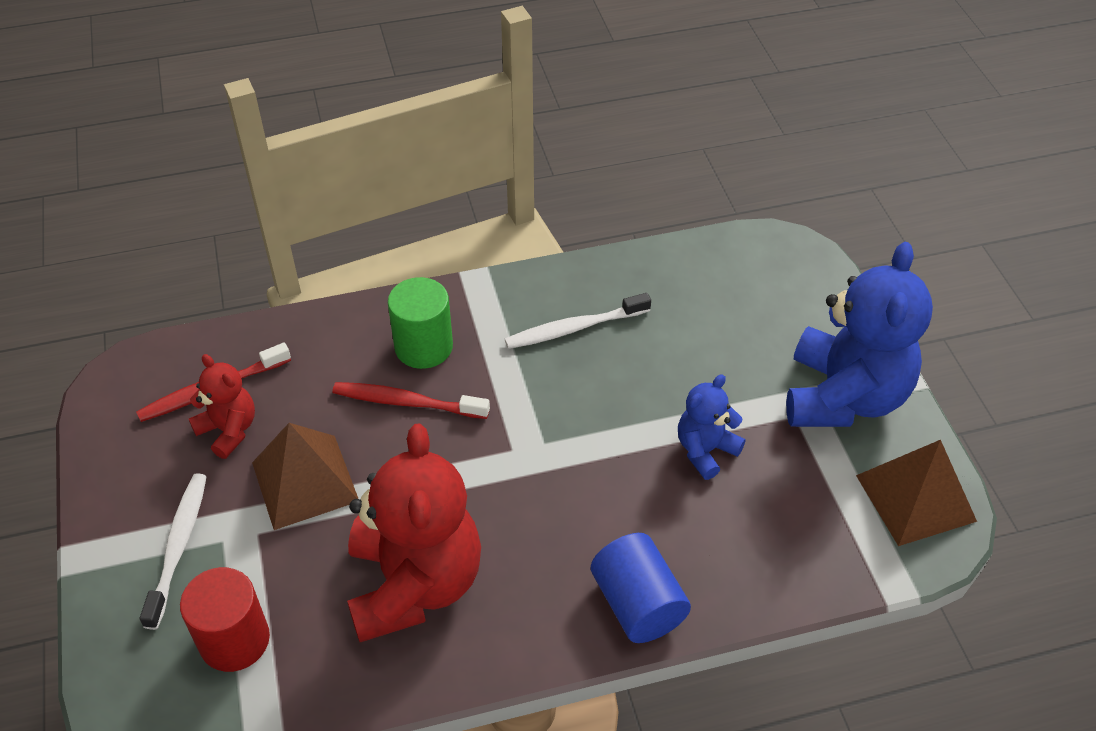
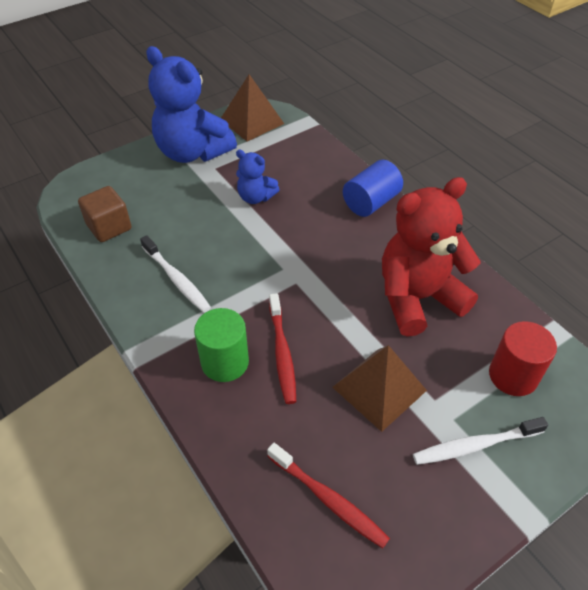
camera: 110 degrees left, 0 degrees up
(229, 430) = (361, 464): red teddy bear -> none
(699, 278) = (109, 227): none -> brown cube
(843, 397) = (192, 152): blue teddy bear -> blue teddy bear turned 135 degrees counterclockwise

